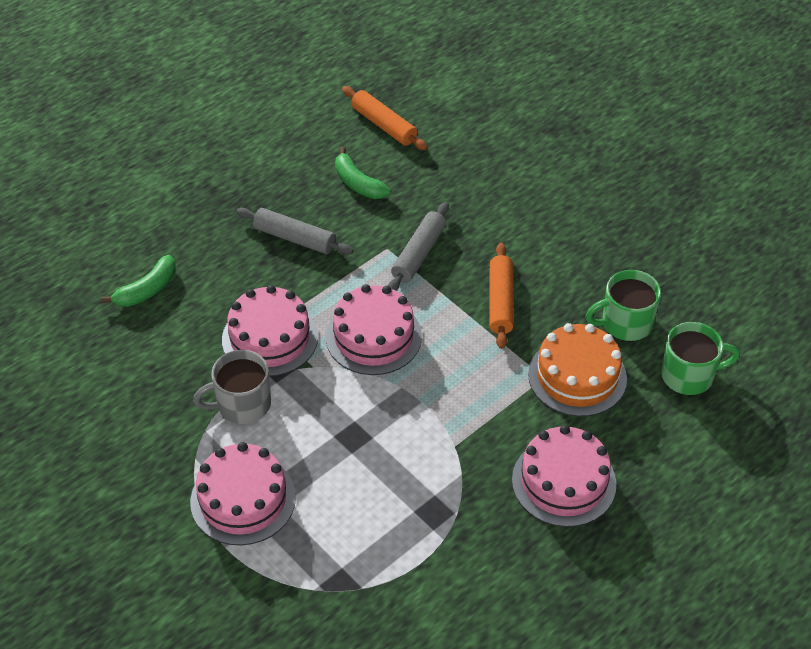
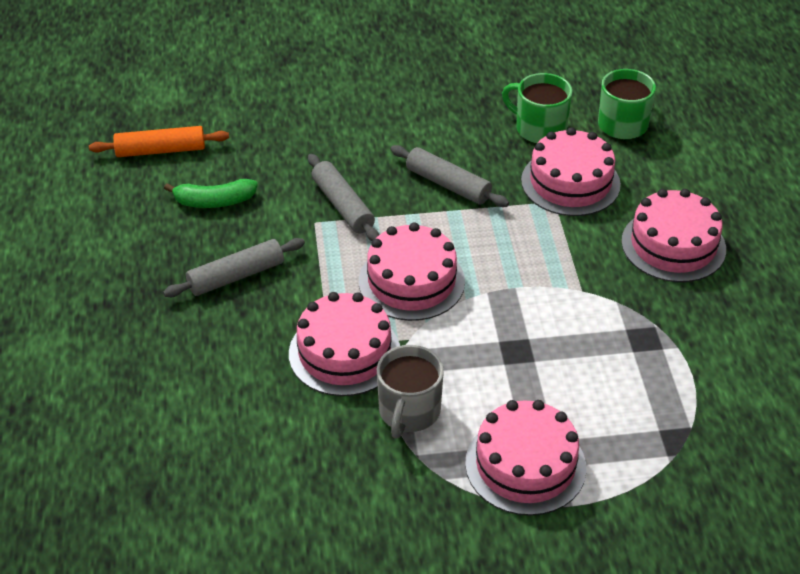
camera: 55 degrees left, 5 degrees down
(147, 290) = (188, 417): green banana -> none
(501, 301) = (448, 184): orange rolling pin -> grey rolling pin
(577, 376) = (570, 182): orange cake -> pink cake
(625, 323) = (539, 128): green mug -> green mug turned 105 degrees clockwise

